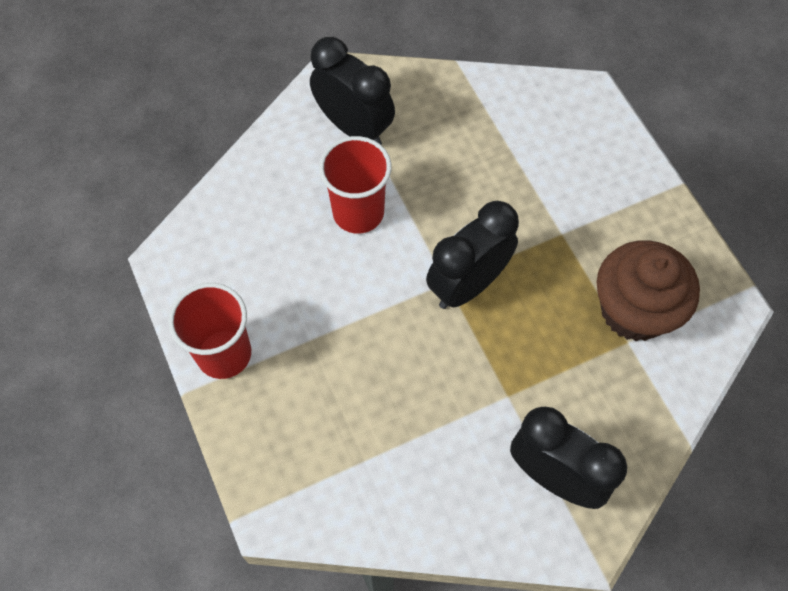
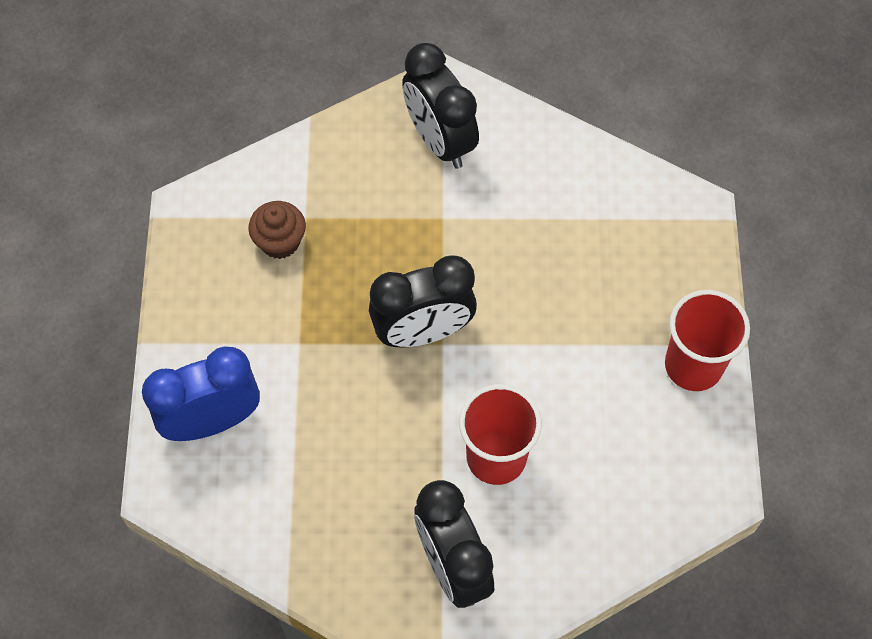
camera: 155 degrees left, 0 degrees up
(588, 150) = (212, 421): none -> blue clock
(634, 310) = (280, 241): brown cupcake -> brown cupcake, size x0.56

